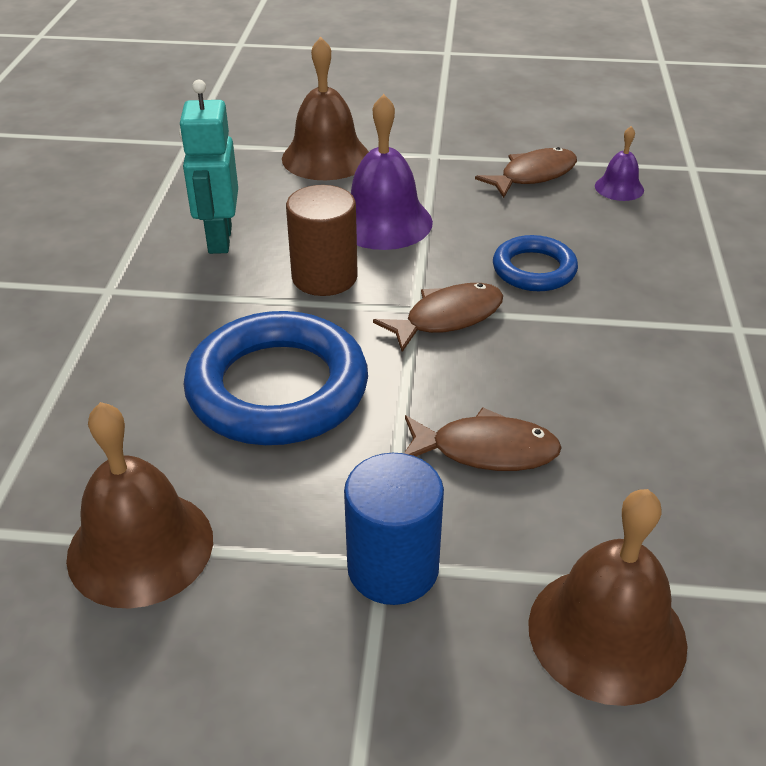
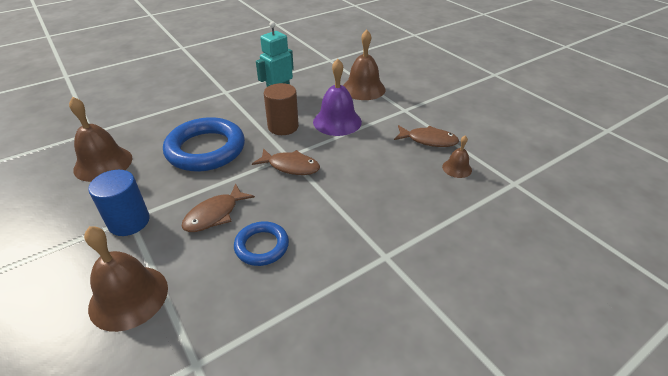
camera: 50 degrees right, 0 degrees up
(486, 450) = (214, 215): brown fish -> brown fish turned 75 degrees clockwise
(534, 269) = (353, 173): blue ring -> blue ring (262, 246)
(619, 188) = (457, 168): purple bell -> brown bell

